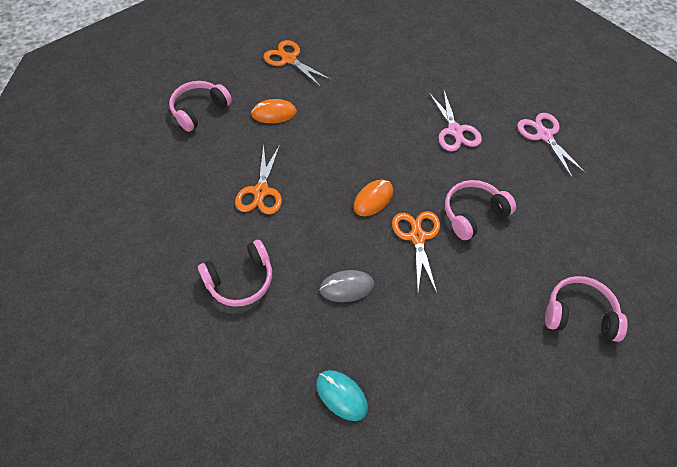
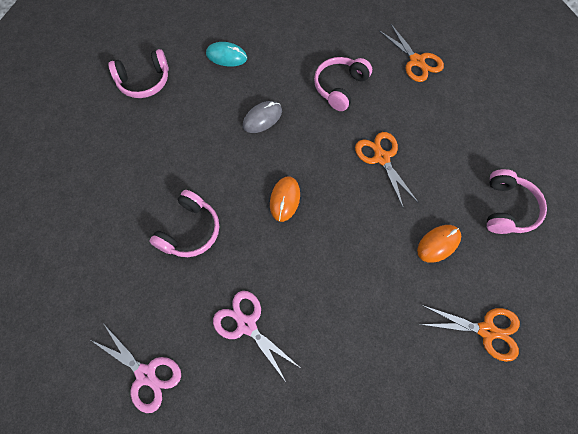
camera: 150 degrees right, 10 degrees up
(417, 237) = (229, 183): orange scissors -> orange scissors (416, 61)
(579, 314) = (76, 183): pink headphones -> pink headphones (144, 81)

